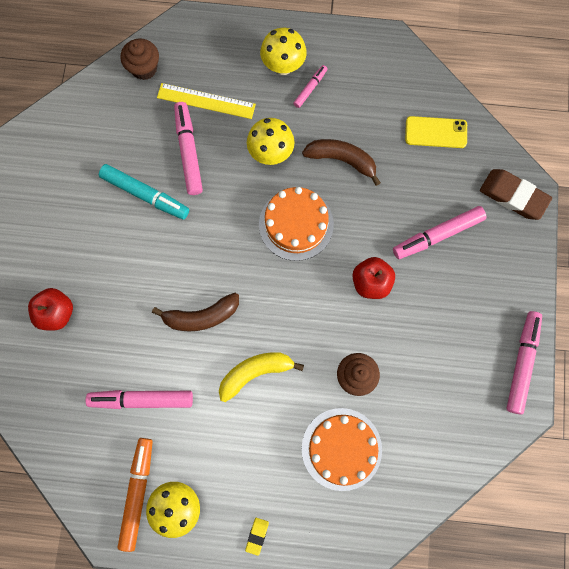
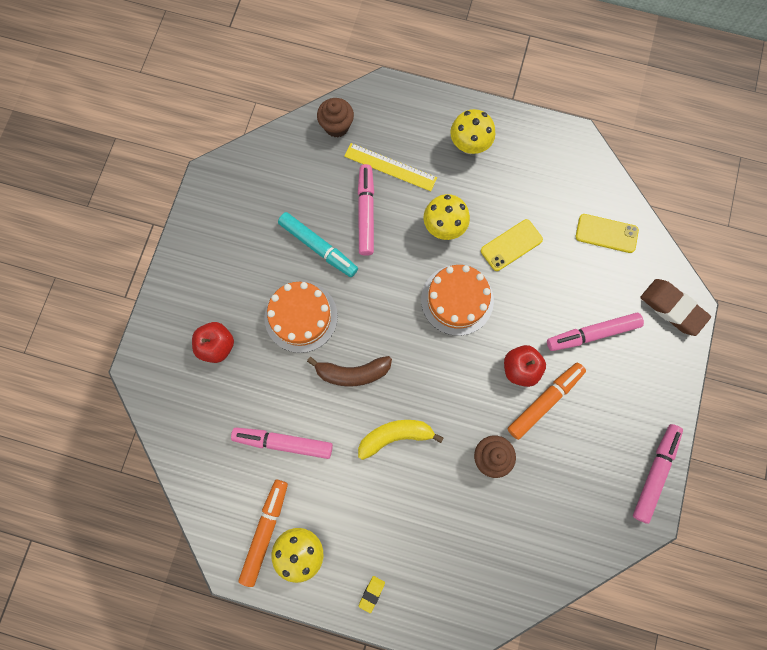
camera: 10 degrees right, 0 degrees up
(310, 88) = (492, 171): pink marker -> none
(341, 449) = (466, 524): orange cake -> orange cake (301, 316)
(342, 160) = (511, 245): brown banana -> yellow phone
(401, 311) = (544, 401): none -> orange marker

